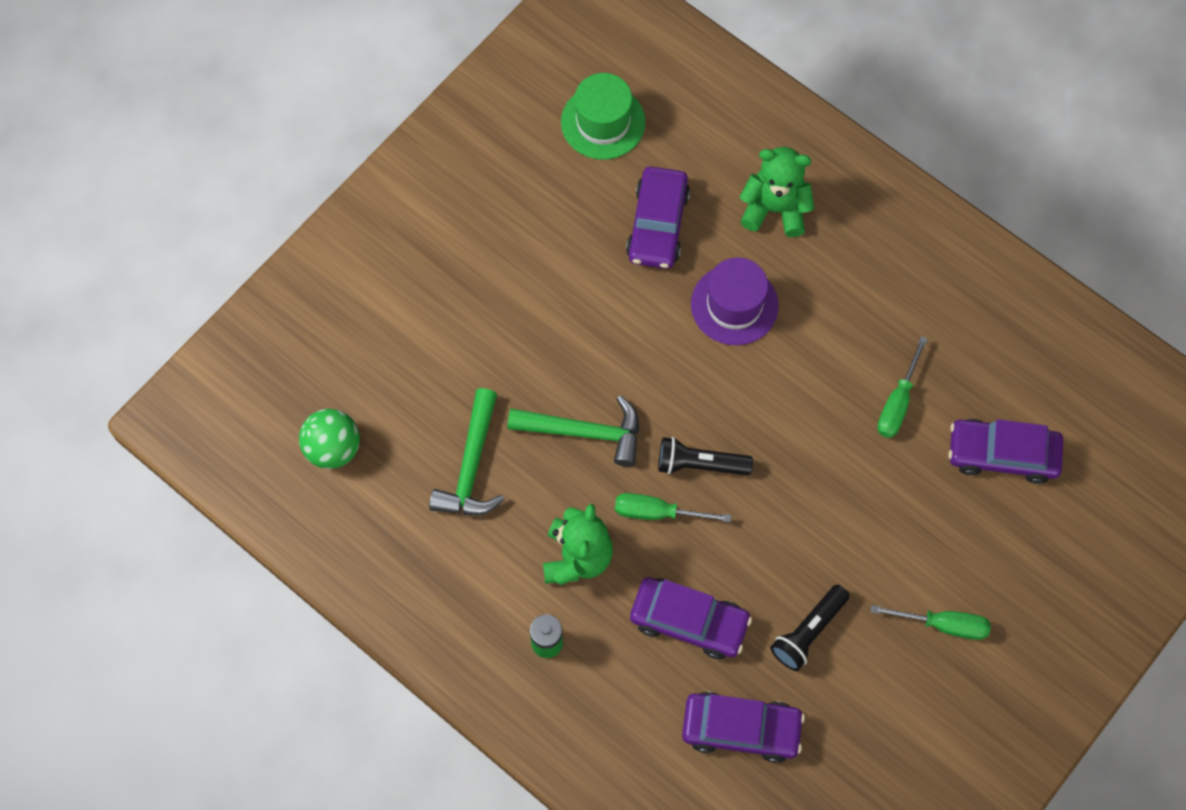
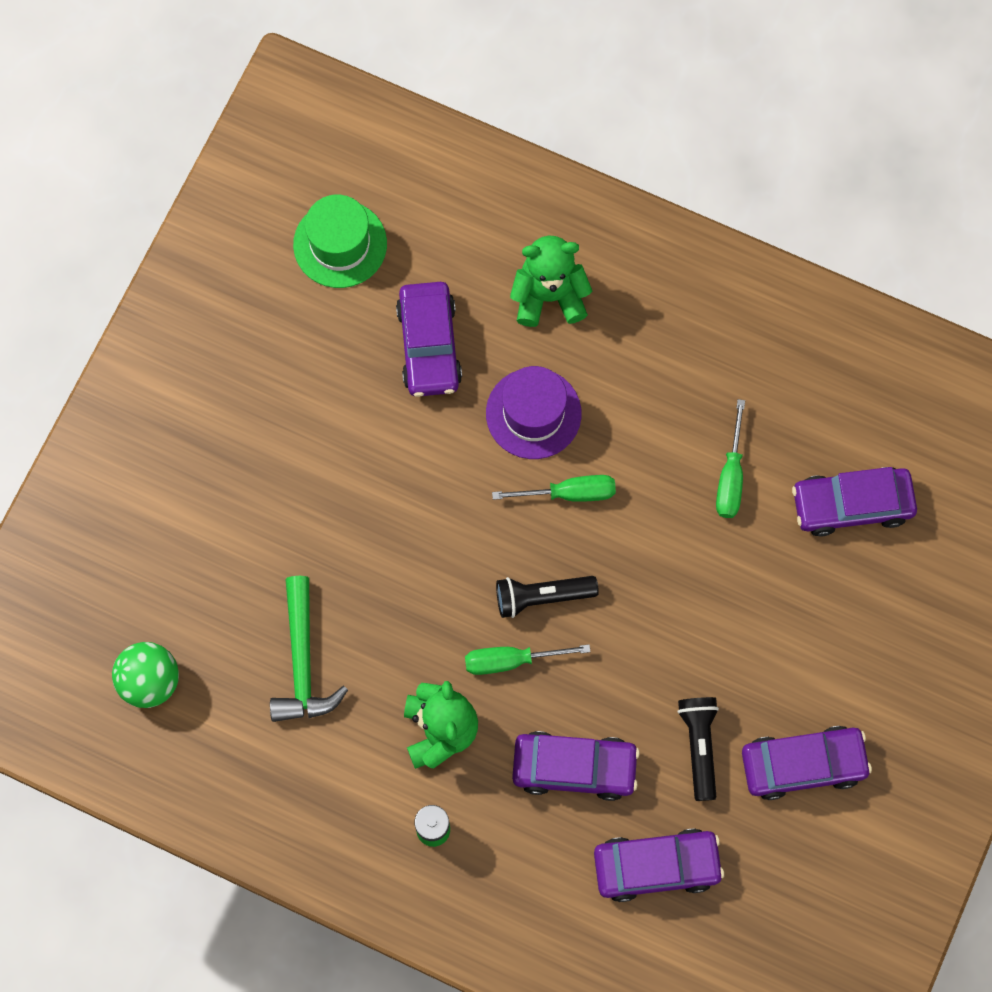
camera: 15 degrees left, 5 degrees up
(585, 432) = (412, 593): green hammer -> none
(808, 632) = (699, 746): black flashlight -> black flashlight turned 150 degrees clockwise
(899, 673) = (803, 764): none -> purple car
(943, 625) = (835, 702): green screwdriver -> green screwdriver (569, 493)

